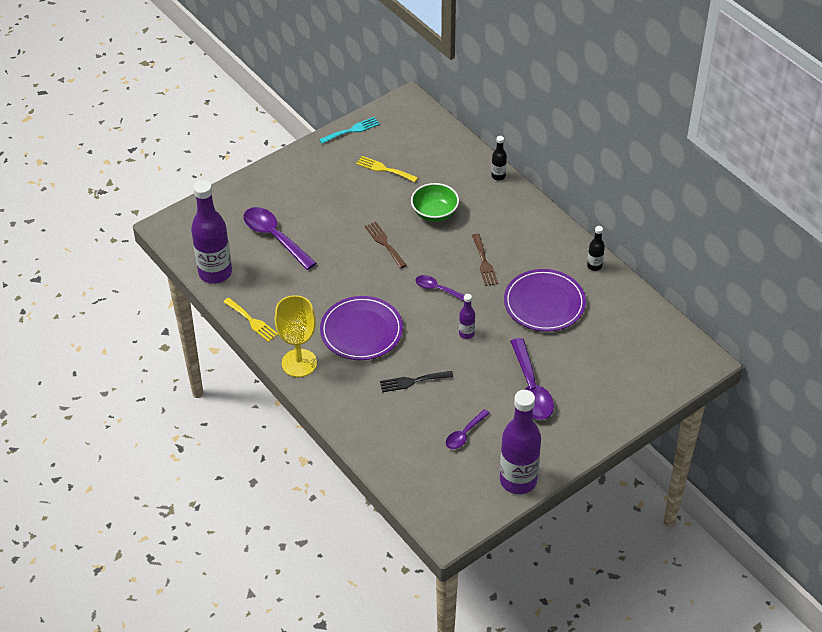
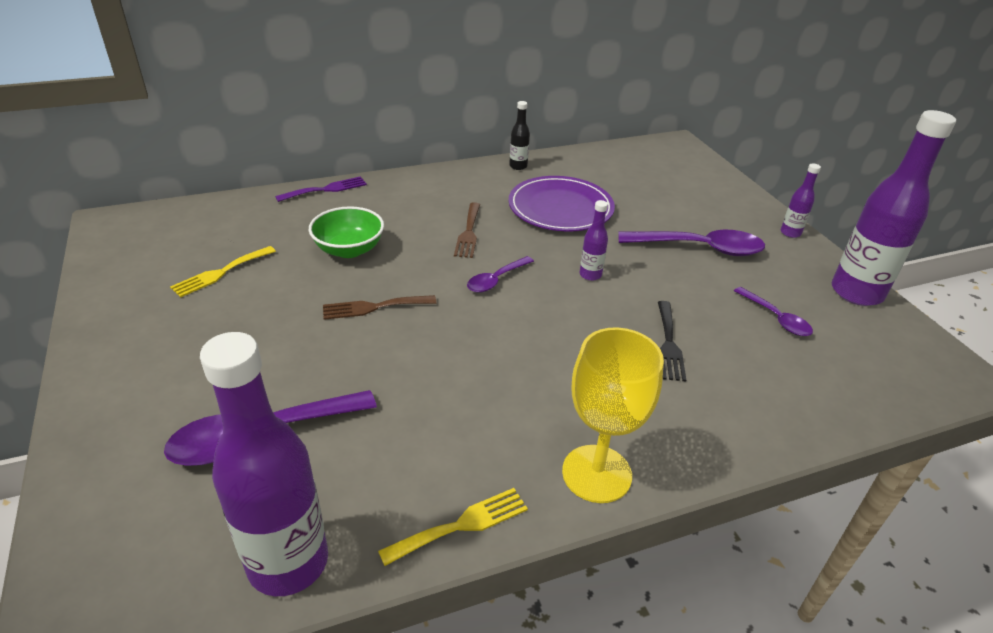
camera: 75 degrees left, 10 degrees down
(352, 130) = (103, 284): turquoise fork -> none
(361, 331) = (547, 374): purple plate -> none
(484, 262) = (468, 232): brown fork -> brown fork turned 90 degrees clockwise
(498, 176) = (326, 189): black bottle -> purple fork
(584, 443) = (790, 233): none -> purple bottle

